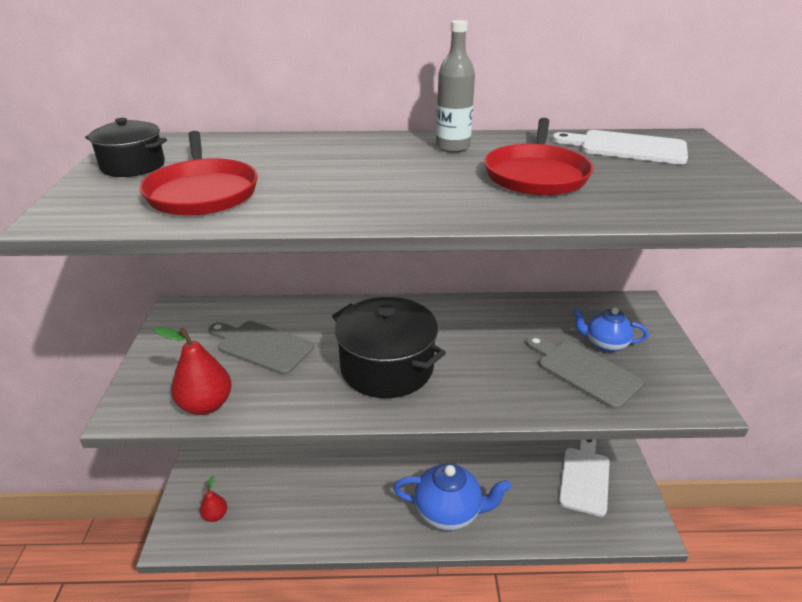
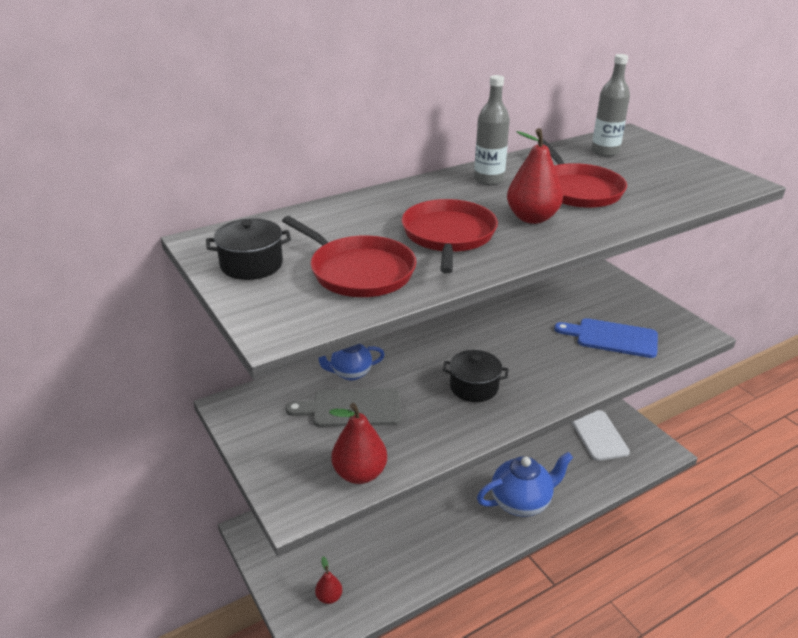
camera: 30 degrees left, 0 degrees up
(331, 184) = (448, 236): none -> red pan
(387, 368) = (474, 387): black pot -> black pot, size x0.57
(441, 188) = (532, 218): none -> red pear
(584, 371) = (612, 338): grey cutting board -> blue cutting board
(605, 344) = (608, 313): blue teapot -> blue teapot (350, 373)
(627, 147) = (605, 152): white cutting board -> grey bottle

